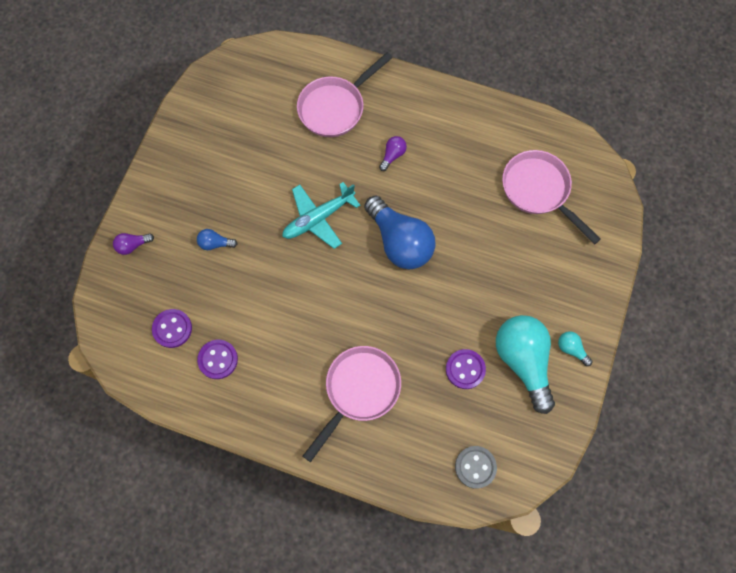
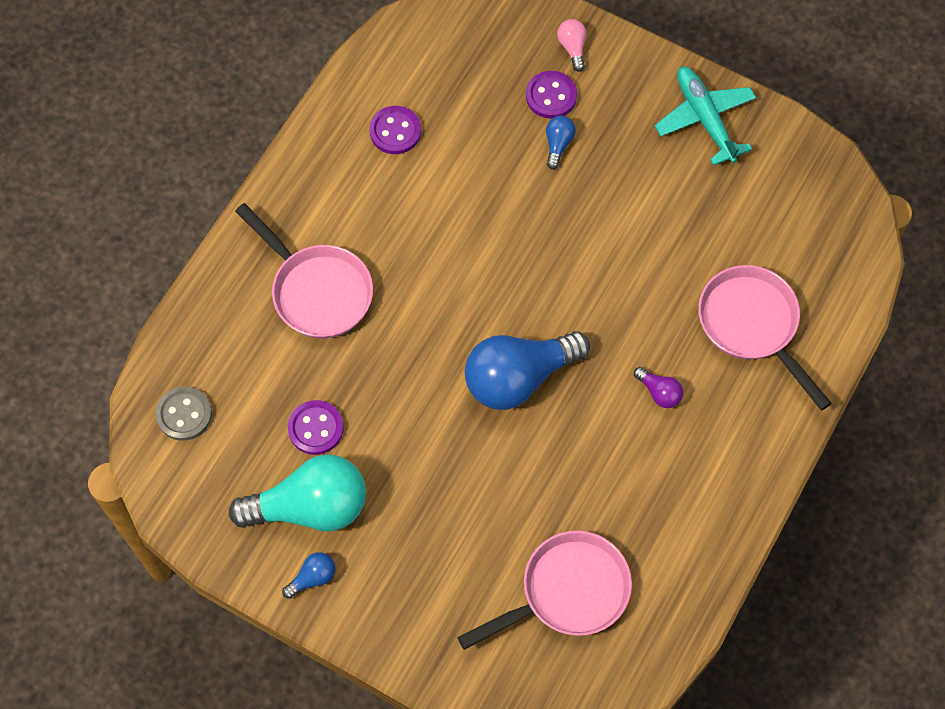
camera: 100 degrees right, 5 degrees down
(133, 245) = (572, 48): purple light bulb -> pink light bulb
(172, 329) = (447, 84): purple button -> purple button (551, 96)
(318, 218) = (573, 277): turquoise plane -> turquoise plane (705, 119)
(571, 349) = (312, 578): turquoise light bulb -> blue light bulb

